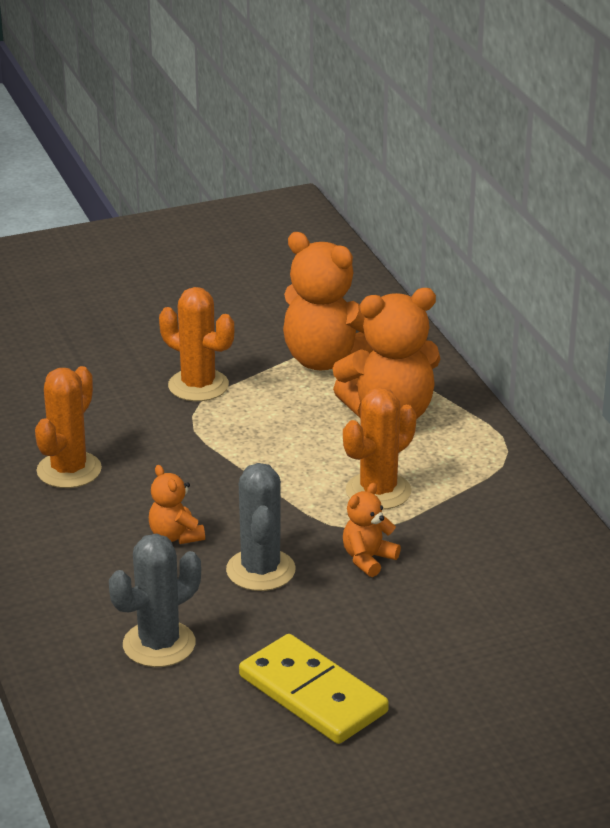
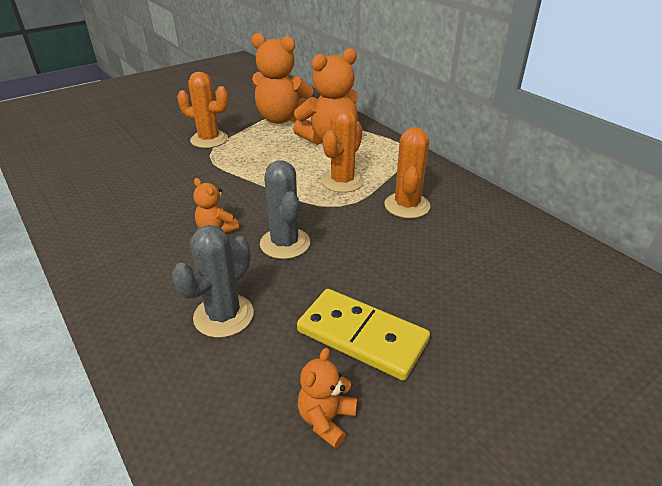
camera: 15 degrees left, 5 degrees up
(69, 470) = (132, 197): orange cactus -> orange cactus (407, 205)
(368, 559) = (356, 224): orange teddy bear -> orange teddy bear (326, 419)

